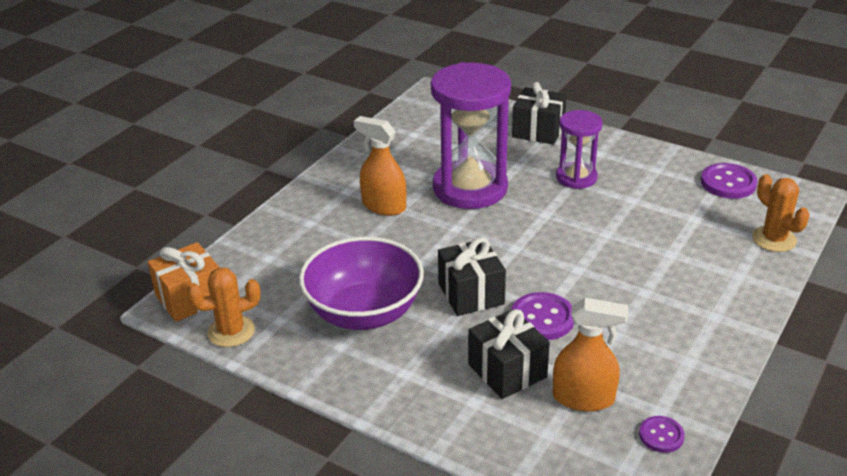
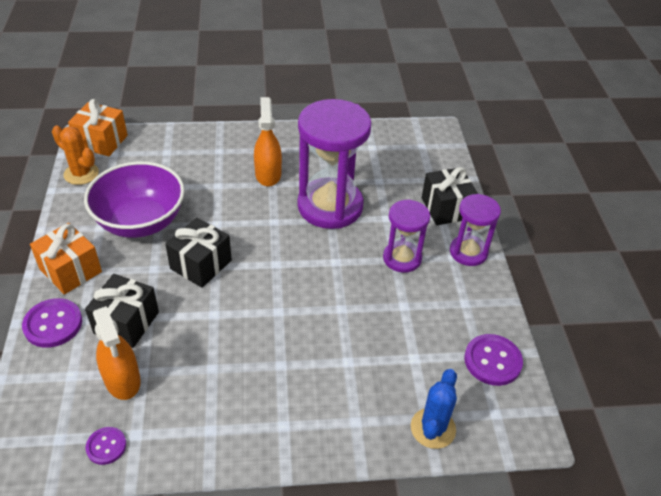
camera: 50 degrees right, 10 degrees up
(389, 388) = (70, 270): none -> orange gift
(542, 318) = (200, 316): purple button -> purple button (53, 324)
(601, 143) = (468, 252): none -> purple hourglass
(774, 239) = (433, 428): orange cactus -> blue cactus

